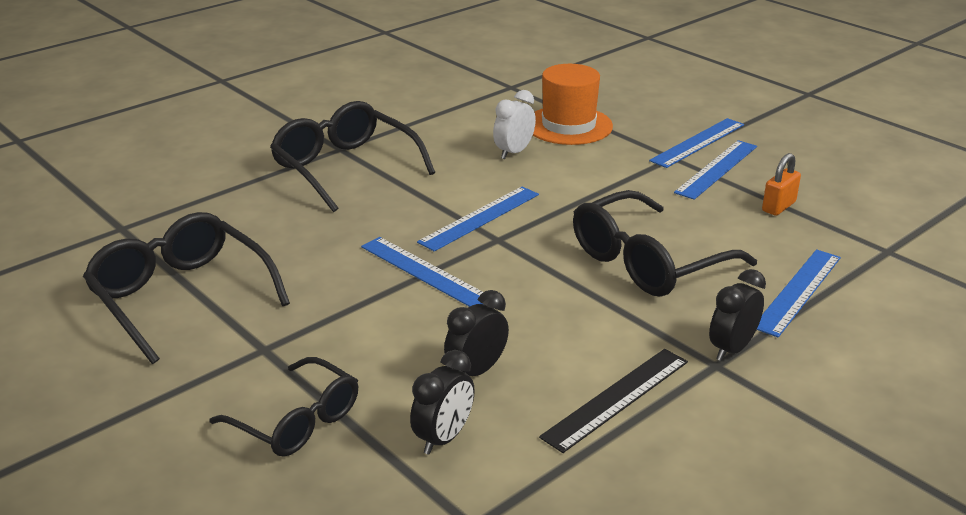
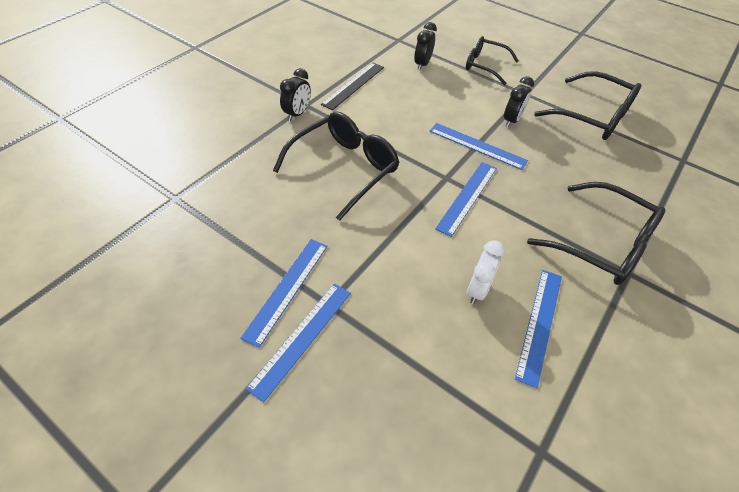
camera: 165 degrees right, 20 degrees up
(476, 371) = (421, 92): black clock -> black clock (511, 120)
(568, 125) = (441, 353): orange hat -> none
(778, 206) = (242, 239): orange padlock -> none
(798, 291) = (250, 155): blue ruler -> blue ruler (539, 324)

